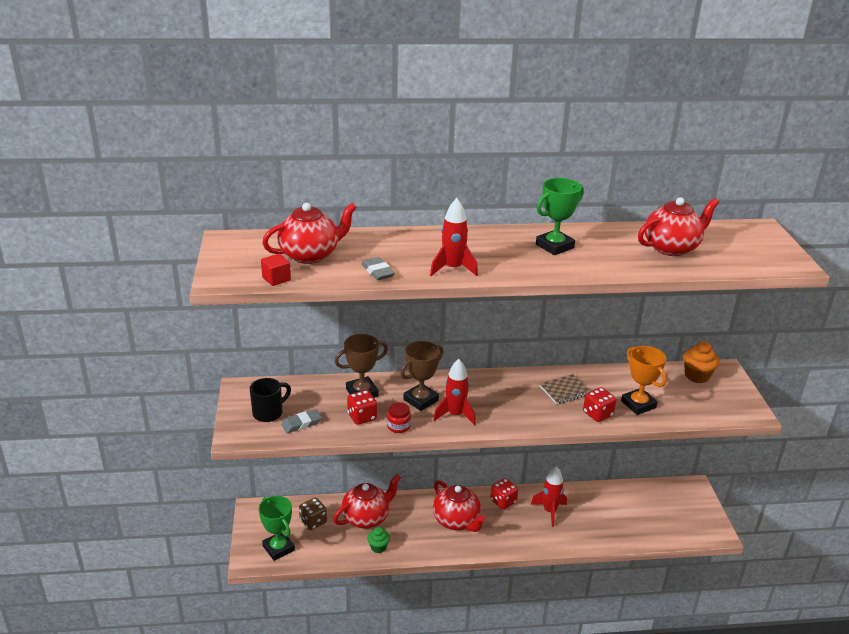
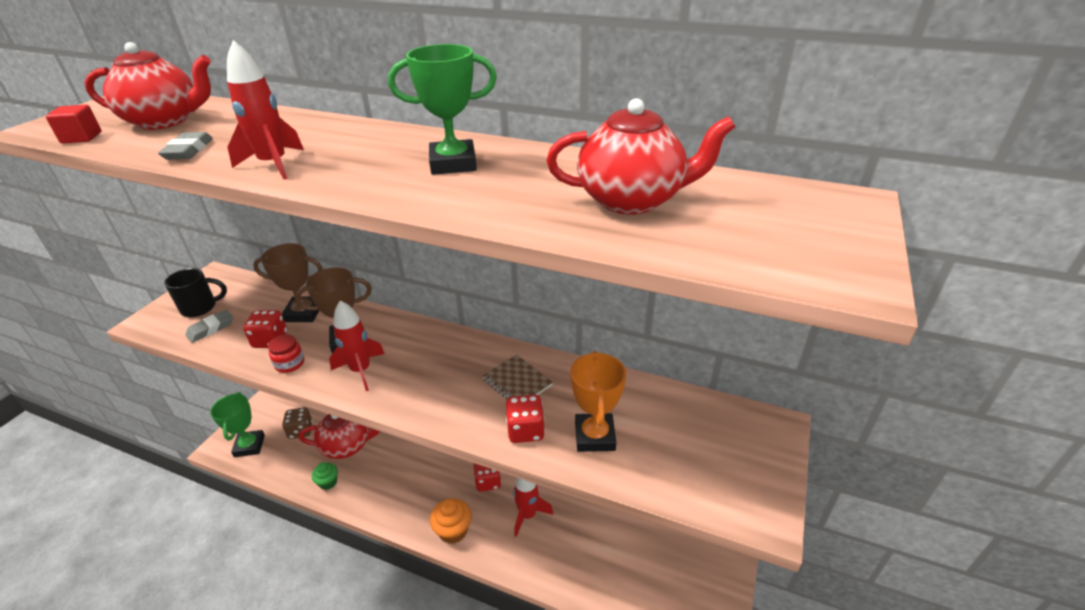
camera: 30 degrees right, 5 degrees up
(301, 424) = (211, 329): grey eraser -> grey eraser turned 45 degrees counterclockwise
(456, 521) = (423, 485): red teapot -> none
(564, 390) = (517, 382): brown notebook -> brown notebook turned 45 degrees clockwise
(697, 376) = (721, 422): orange cupcake -> orange cupcake (453, 531)

